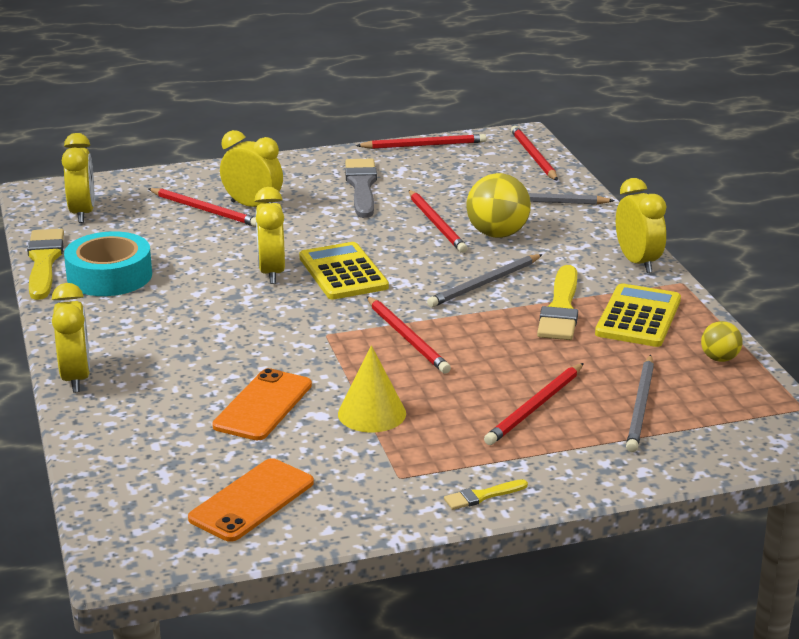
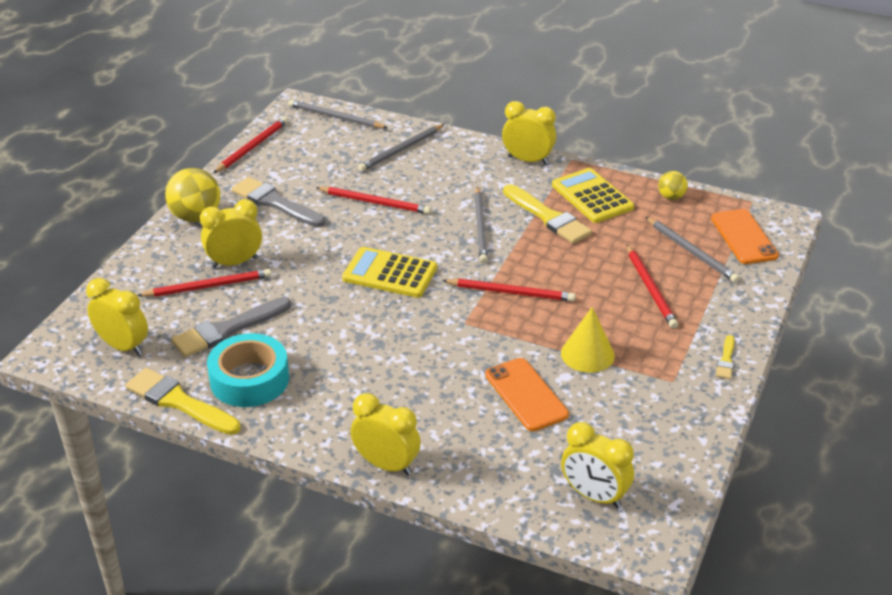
camera: 50 degrees left, 10 degrees up
(160, 241) = (227, 329): none -> grey brush
(251, 500) = (638, 455): orange phone -> orange phone (743, 237)
(271, 272) = (348, 303): yellow clock -> yellow clock (594, 496)
(497, 234) = (422, 188): yellow ball -> yellow ball (196, 217)
(533, 156) = (335, 117): red pencil -> grey pencil

